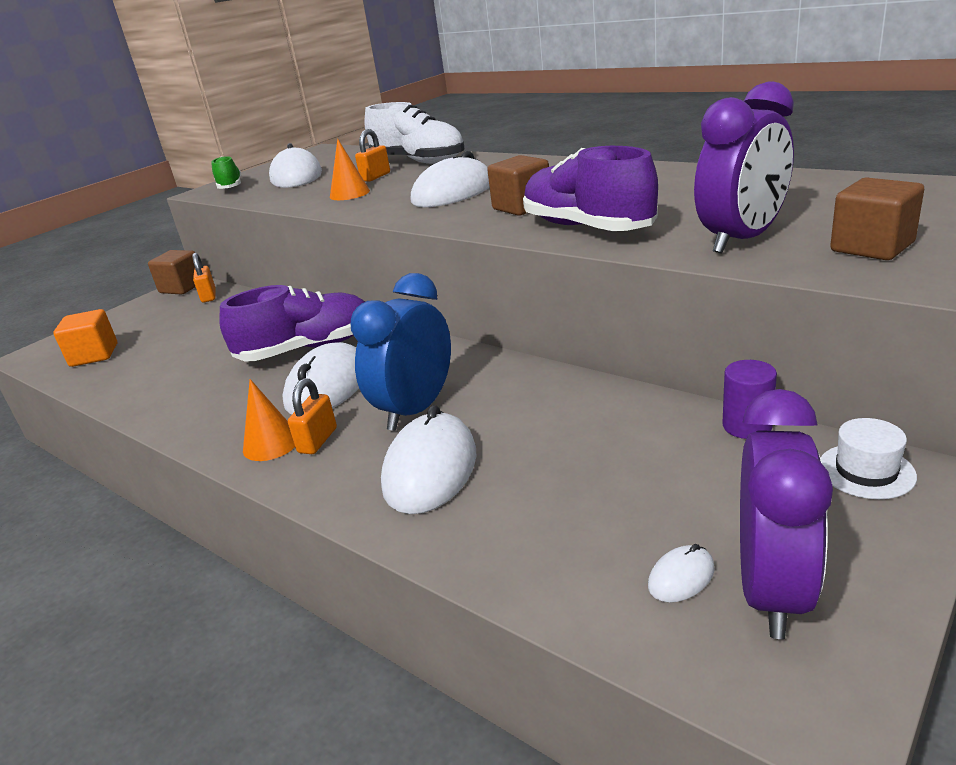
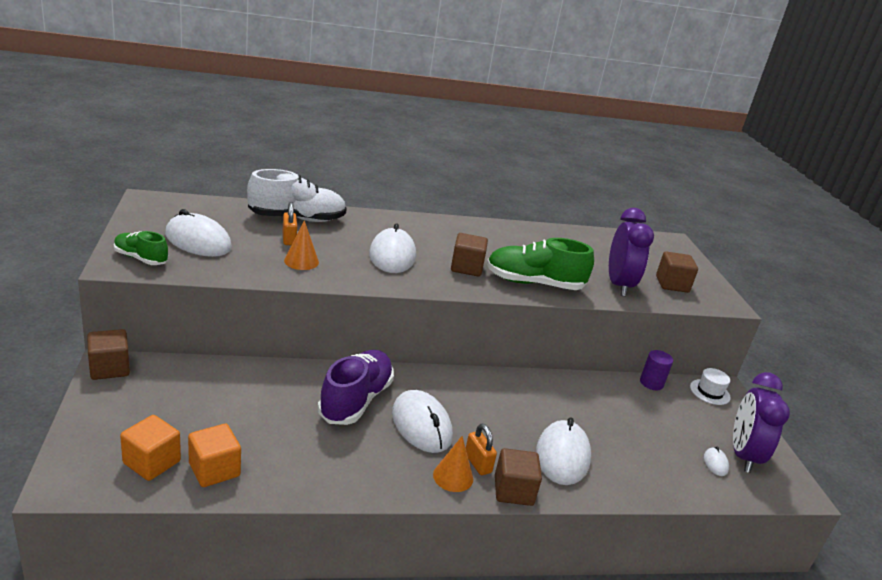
camera: 55 degrees left, 0 degrees up
(116, 372) = (214, 470): none -> orange cube
(209, 296) = (164, 372): orange padlock -> none
(305, 482) = (513, 491): none -> brown cube
(415, 410) = (501, 423): blue clock -> none
(430, 469) = (562, 456): white mouse -> white mouse turned 45 degrees clockwise
(587, 227) = (534, 283): purple shoe -> green shoe
(772, 590) = (743, 455): purple clock -> purple clock turned 135 degrees counterclockwise

